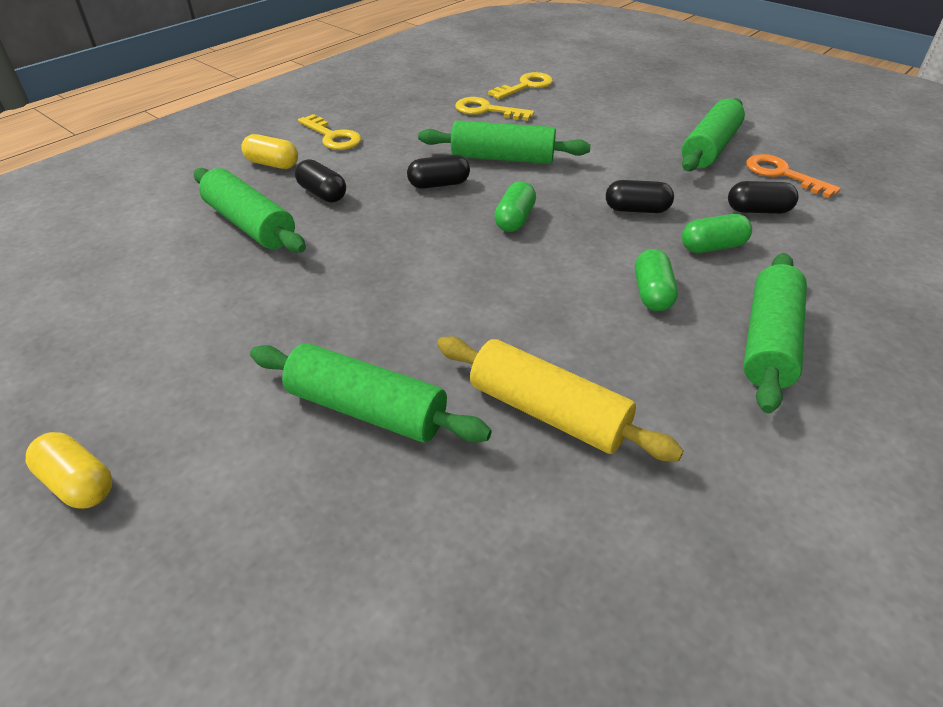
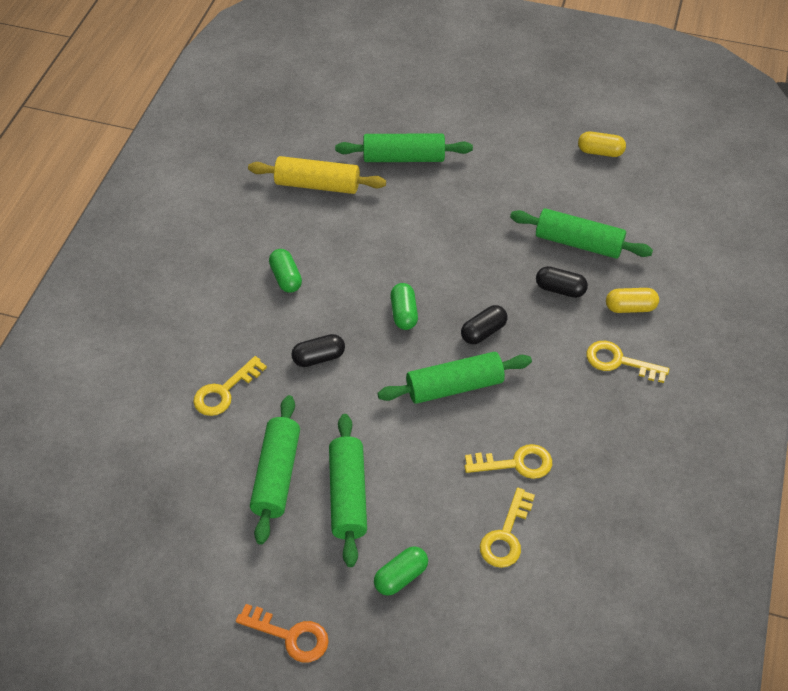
camera: 155 degrees right, 10 degrees up
(78, 483) = (496, 93): yellow capsule -> yellow capsule (600, 152)
(712, 247) = (254, 335): green capsule -> green capsule (401, 576)
(758, 210) = (224, 391): black capsule -> yellow key
(768, 341) = (211, 265): green rolling pin -> green rolling pin (348, 495)
(782, 174) = (206, 454): orange key -> orange key (290, 635)

